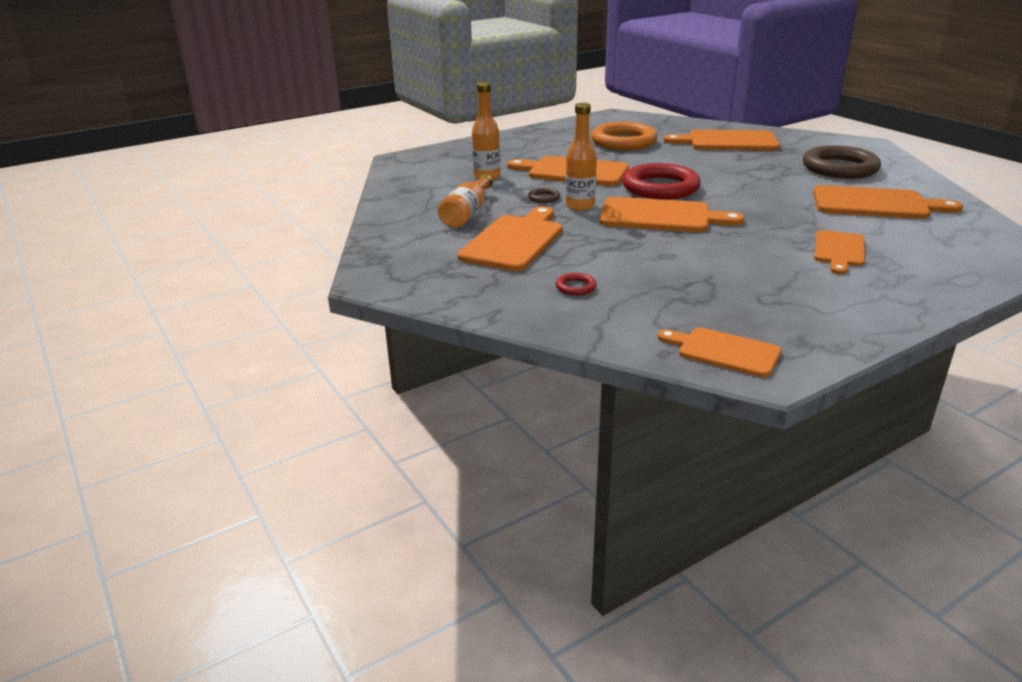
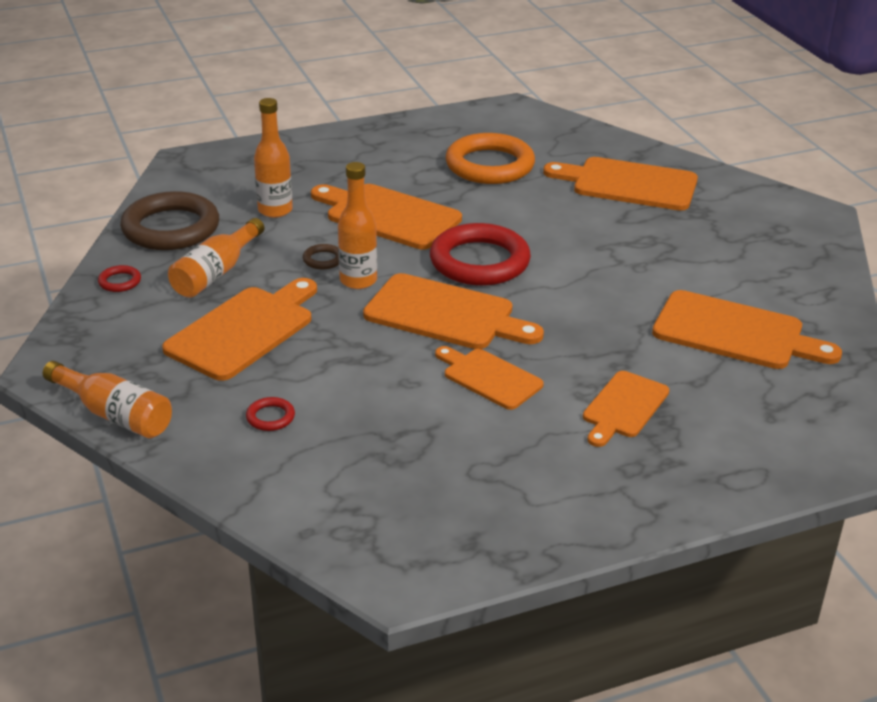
camera: 10 degrees right, 5 degrees up
(394, 225) = (120, 282): none -> red ring
(445, 300) = (114, 414): none -> orange bottle
(724, 351) = (373, 541): orange cutting board -> orange cutting board (489, 378)
(839, 168) = (740, 258): brown ring -> brown ring (171, 228)

